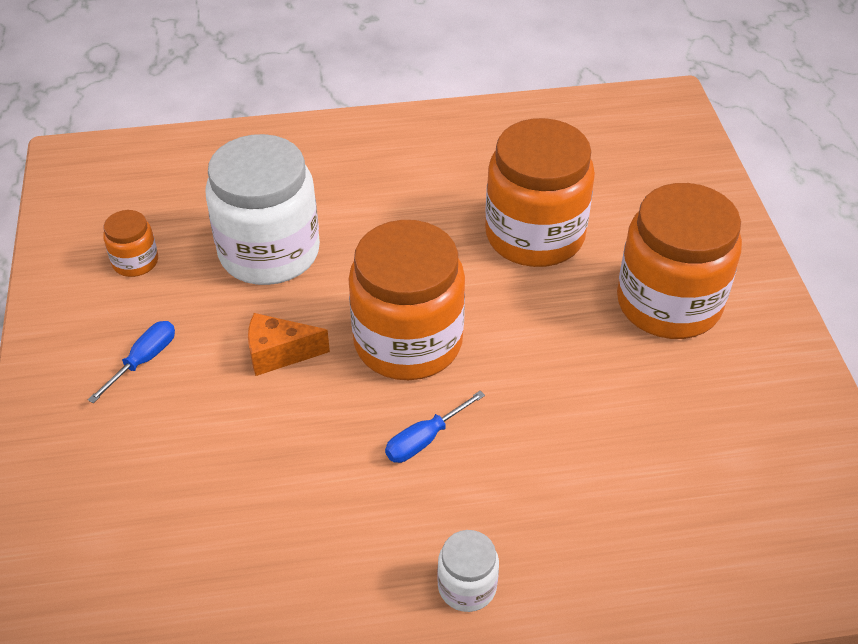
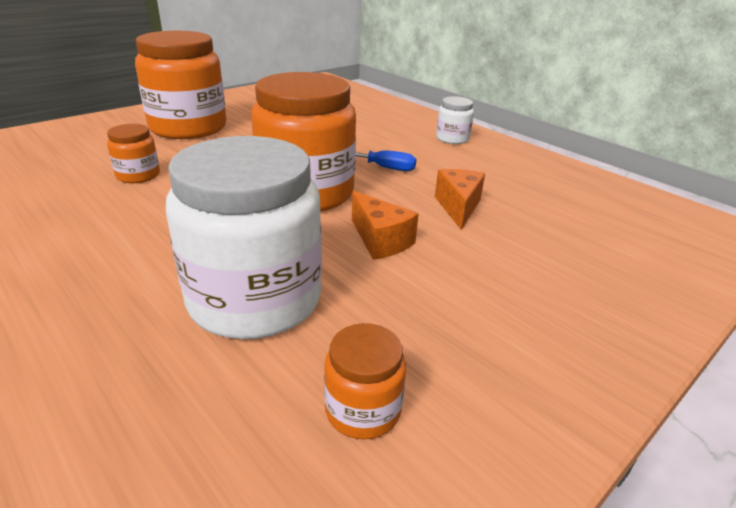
camera: 125 degrees left, 15 degrees down
(144, 360) = (479, 312): blue screwdriver -> none
(283, 451) = (458, 207): none -> orange cheese
(534, 235) = (138, 175): orange jar -> orange jar, size x0.45

